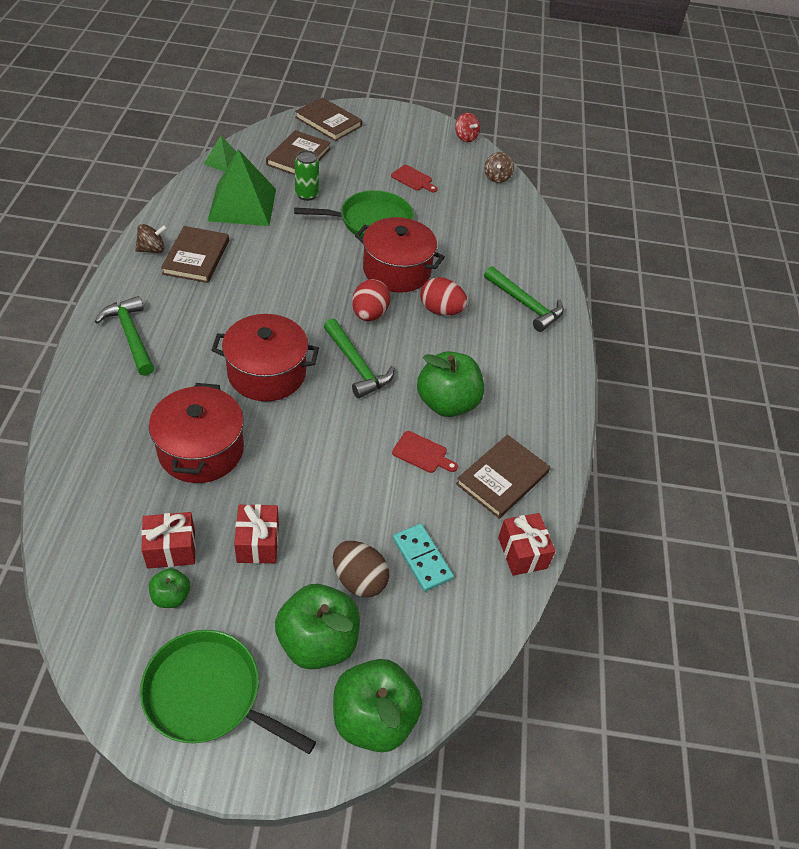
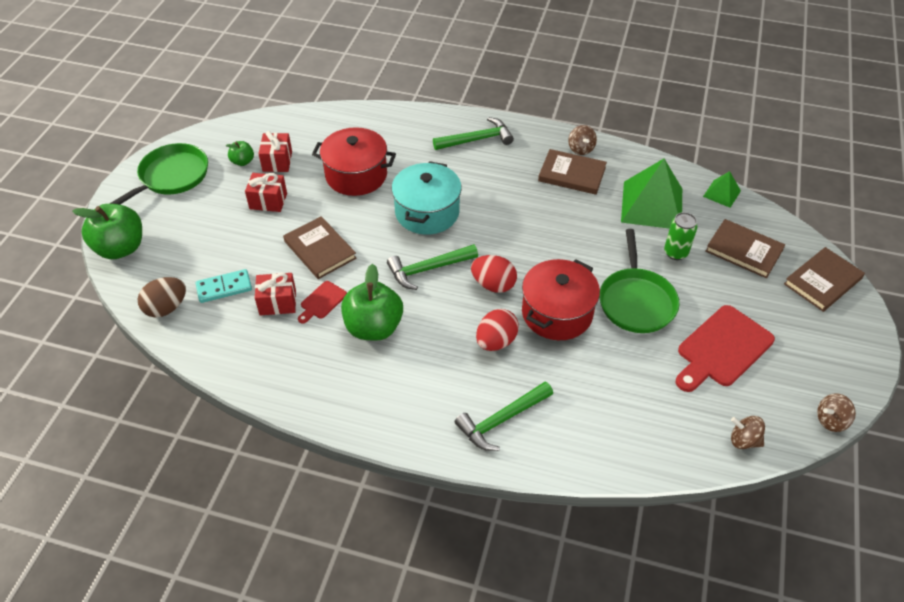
camera: 105 degrees right, 0 degrees up
(267, 373) = (427, 212): red pot -> turquoise pot
(318, 642) = (183, 226): green apple -> none
(359, 580) = (220, 250): brown egg -> brown egg (166, 308)
(413, 179) = (722, 349): red cutting board -> red cutting board, size x2.02
(465, 137) = (831, 420): red spinning top -> brown spinning top
(502, 478) = (281, 353): brown book -> brown book (320, 250)
(522, 553) = (206, 352): red gift -> red gift (278, 302)

